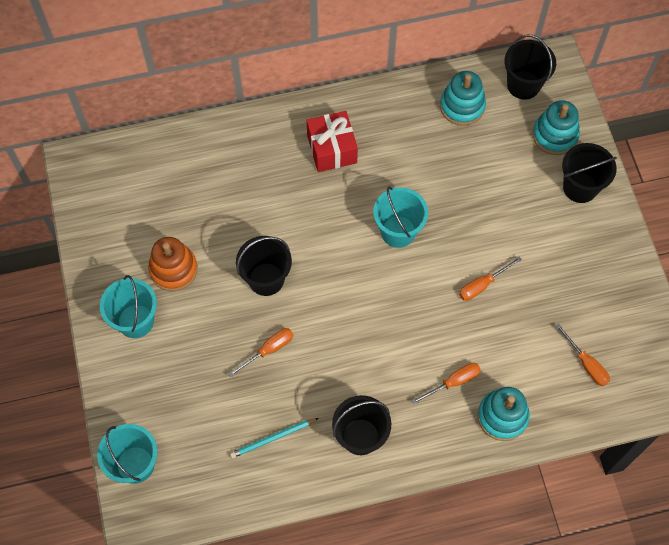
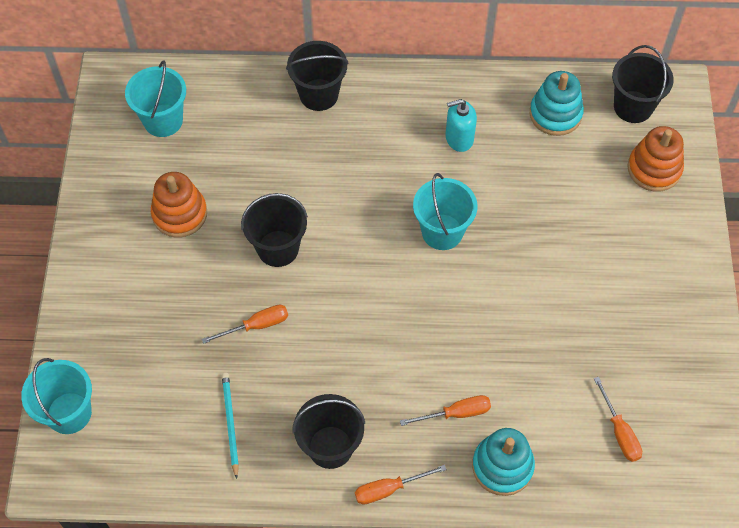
camera: 15 degrees right, 5 degrees down
(135, 321) = (121, 259): turquoise bucket -> turquoise bucket (163, 120)
(273, 438) = (230, 423): turquoise pencil -> turquoise pencil turned 90 degrees clockwise
(332, 149) = (394, 127): red gift -> none
(388, 146) = (459, 138): none -> turquoise soap dispenser
(482, 285) = (522, 313): orange screwdriver -> orange screwdriver (389, 489)
(555, 135) = (654, 169): turquoise stacking toy -> orange stacking toy
(580, 187) = (668, 232): black bucket -> black bucket (319, 95)

